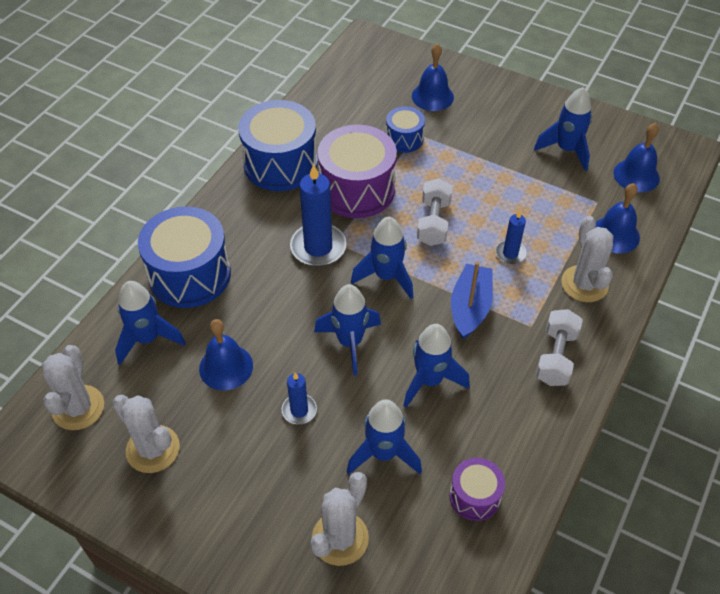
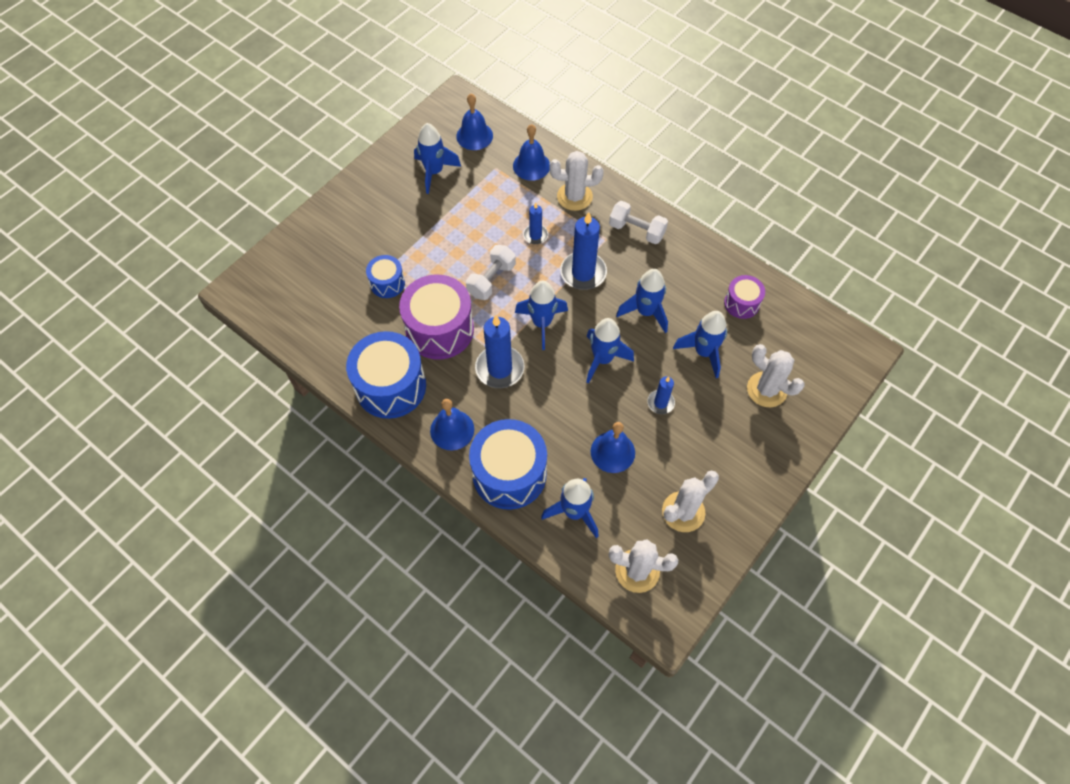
camera: 80 degrees left, 10 degrees up
(432, 96) = (338, 251): blue bell -> blue bell (452, 430)
(433, 222) = (491, 280): white dumbbell -> white dumbbell turned 75 degrees counterclockwise
(470, 307) = (583, 273): blue boat -> blue candle

